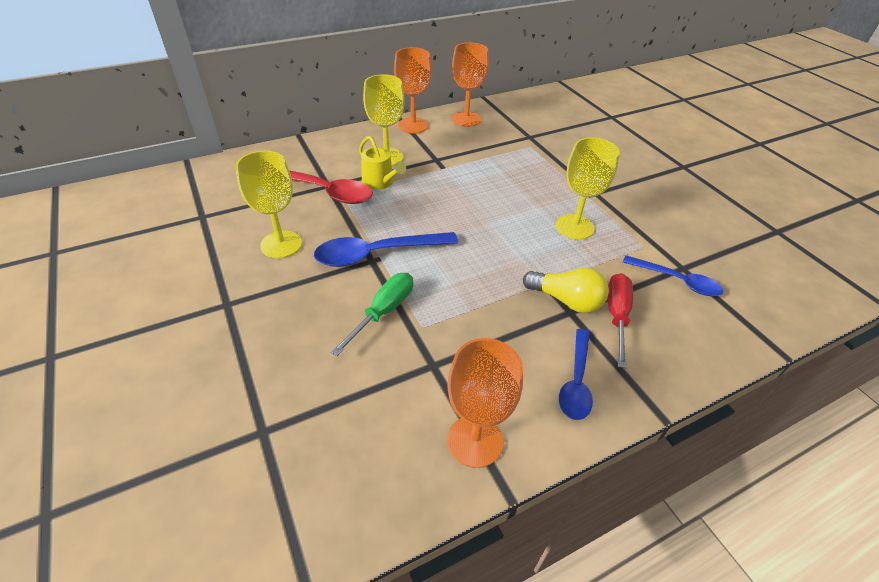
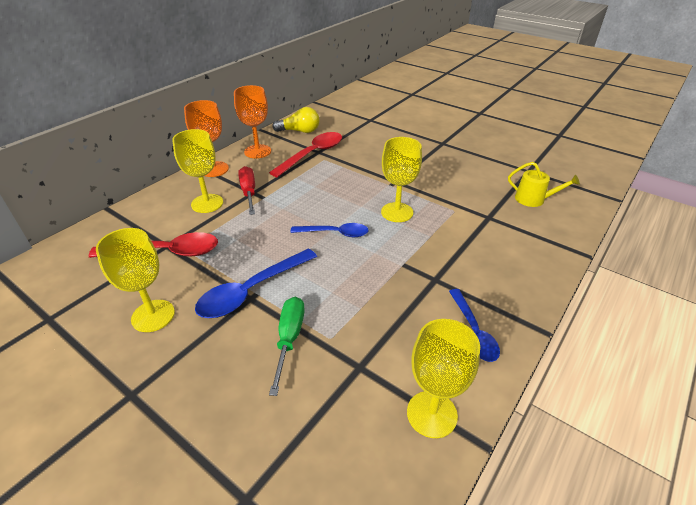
camera: 25 degrees left, 5 degrees down
(380, 182) = (215, 227): yellow watering can -> yellow watering can (533, 199)
(475, 441) = (431, 414): orange goblet -> yellow goblet
(521, 138) = (312, 154): none -> red spoon
(566, 300) = (427, 271): yellow light bulb -> yellow light bulb (299, 131)
(616, 315) = (468, 269): red screwdriver -> red screwdriver (249, 192)
(676, 281) = (491, 228): blue spoon -> blue spoon (335, 233)

